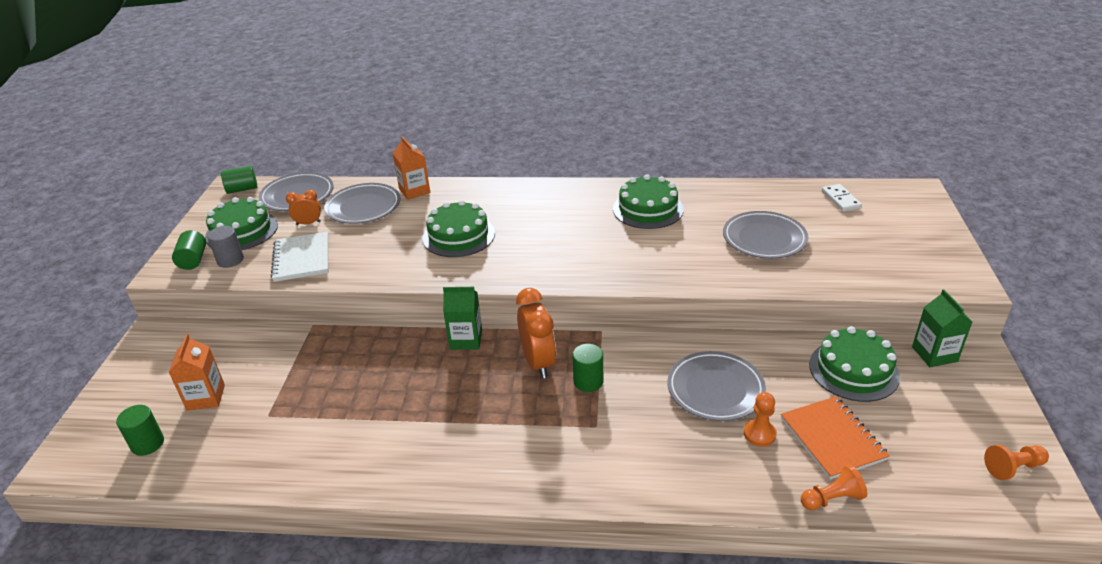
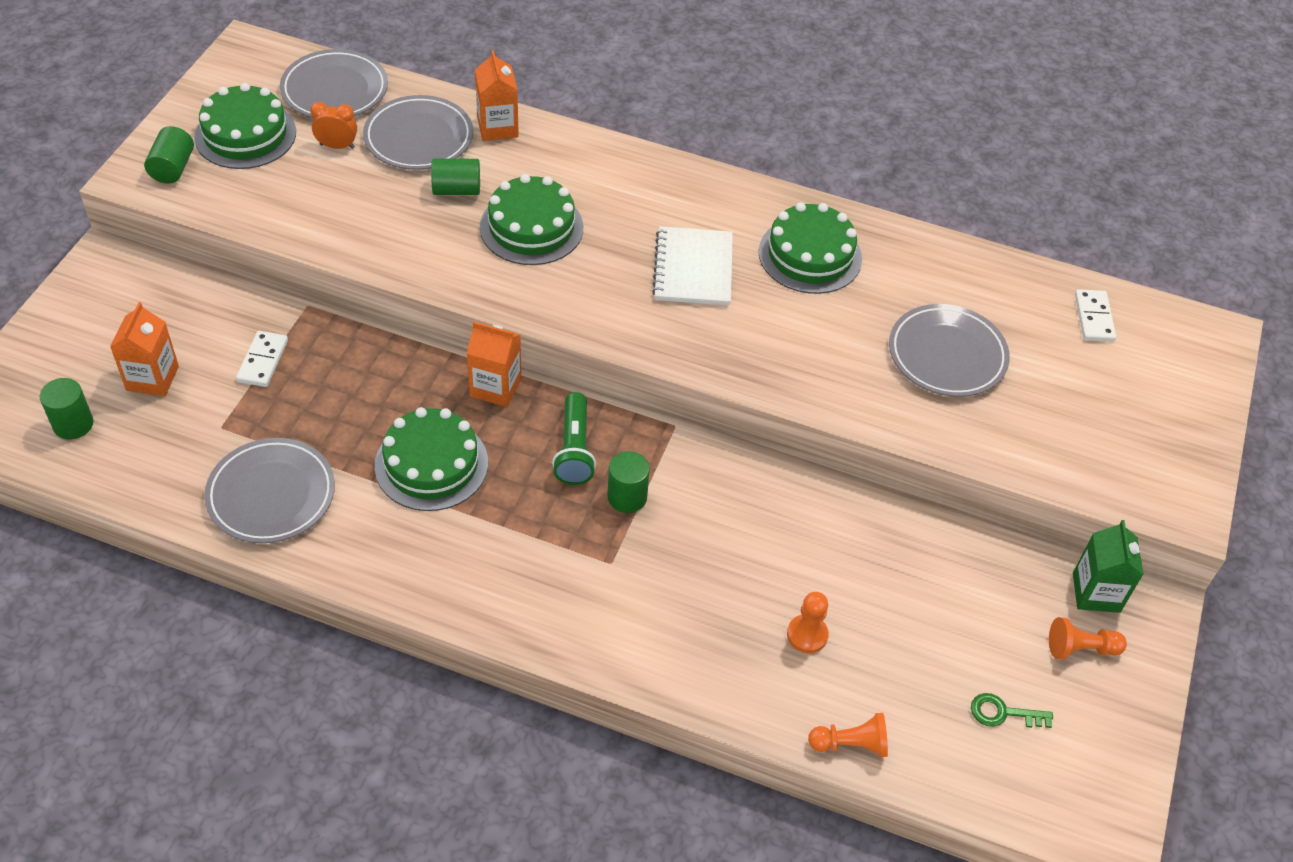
camera: 10 degrees right, 15 degrees up
(230, 260) = (220, 182): grey cylinder -> none
(242, 189) = (262, 56): green cylinder -> green cylinder (456, 190)
(289, 366) = (262, 361): none -> white domino
(302, 258) = (313, 206): white notebook -> white notebook (693, 268)
(466, 339) = (495, 387): green carton -> orange carton
(538, 362) = (574, 450): orange clock -> green flashlight
(715, 389) = (782, 557): grey plate -> grey plate (271, 495)
(832, 439) = (894, 669): orange notebook -> none
(853, 370) = (975, 583): green cake -> green cake (431, 464)
(924, 446) = (1003, 713): none -> green key
(1013, 468) = (1095, 775): orange pawn -> orange pawn (1080, 648)

